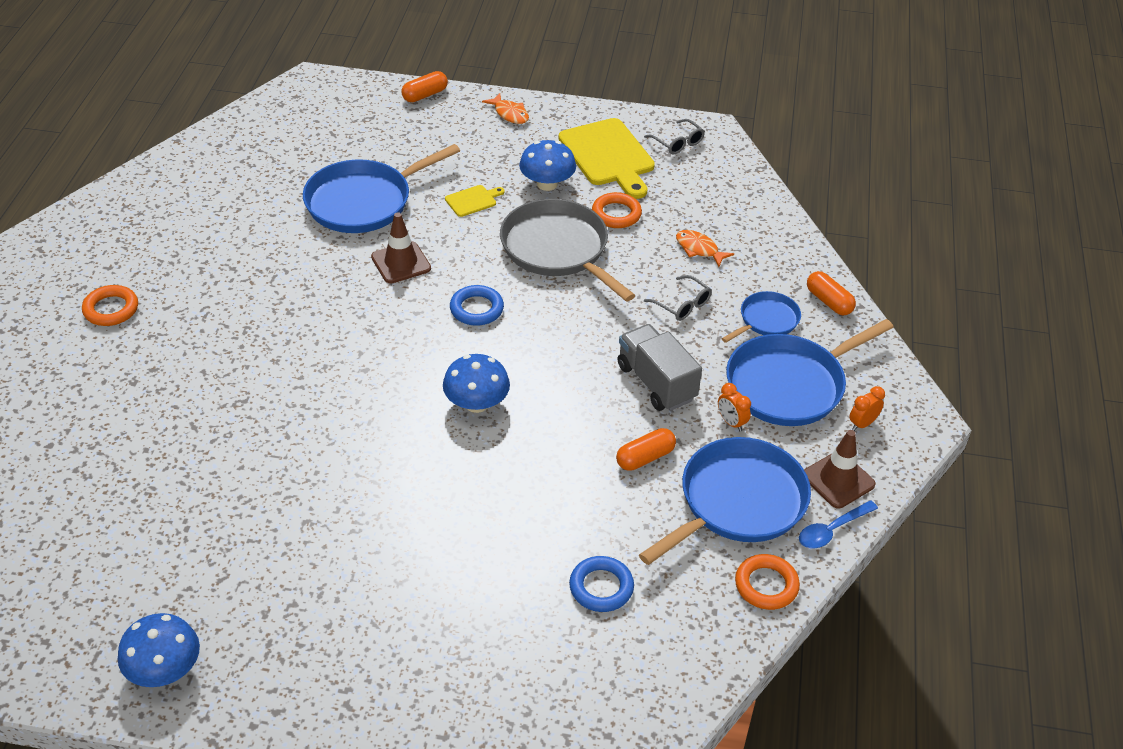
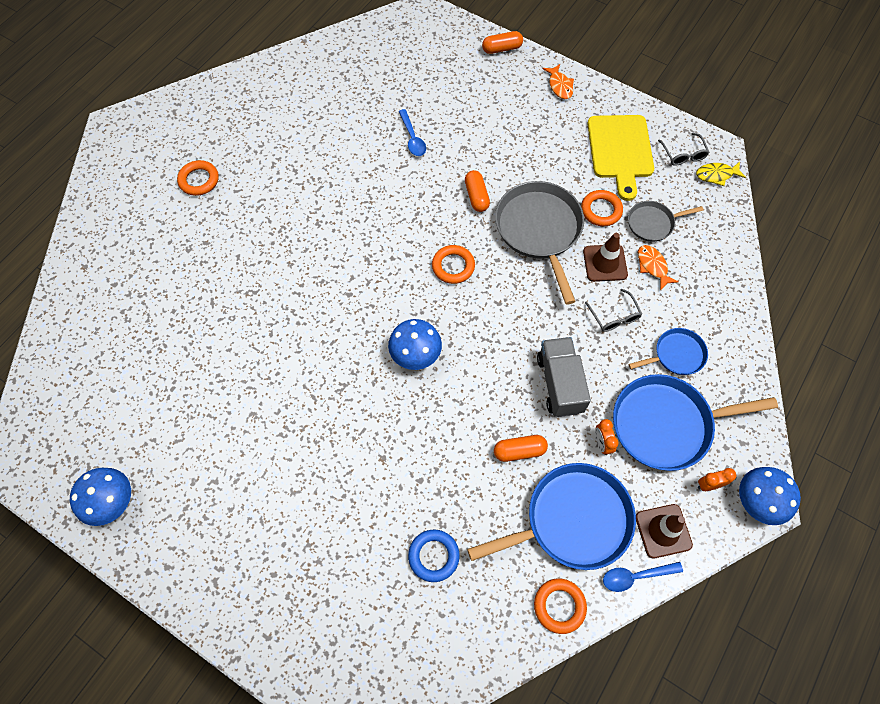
camera: 25 degrees right, 20 degrees up
(363, 202) = (412, 138): blue pan -> blue spoon
(401, 263) = (416, 204): brown traffic cone -> brown traffic cone (605, 263)
(473, 200) = (494, 162): yellow cutting board -> none
(476, 309) = (453, 266): blue ring -> orange ring
(547, 184) = (559, 163): blue mushroom -> blue mushroom (759, 501)
(678, 211) = (652, 223): none -> grey pan
(722, 152) = (716, 175): none -> yellow fish
(829, 301) = (737, 354): orange capsule -> orange capsule (476, 196)

